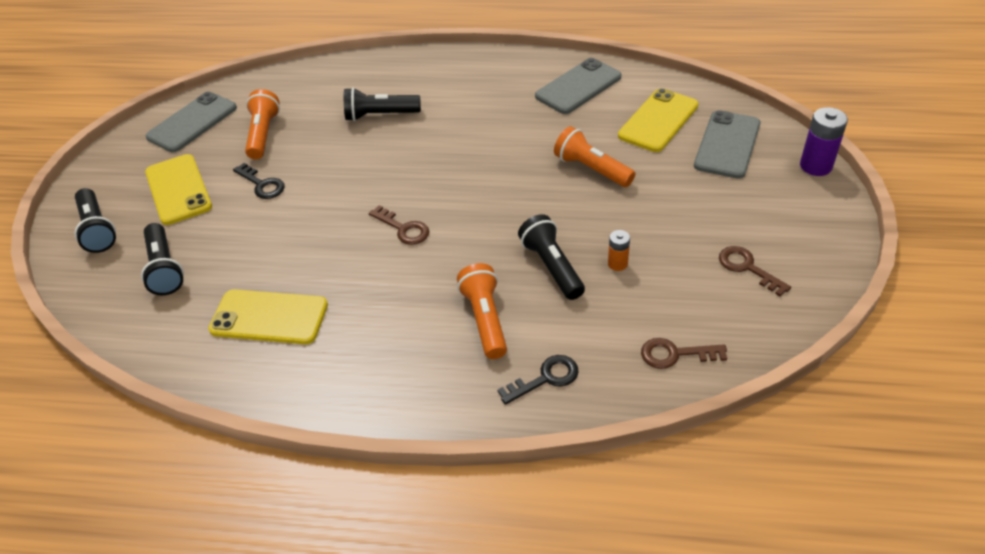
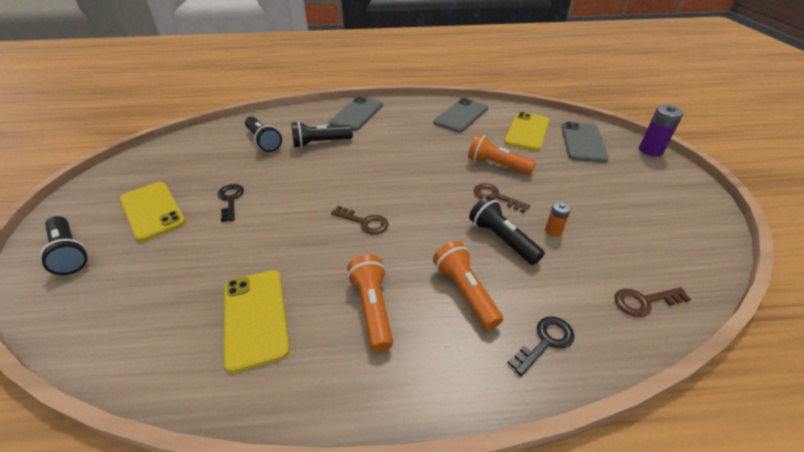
camera: 15 degrees left, 5 degrees down
(165, 269) = (141, 282): black flashlight -> black flashlight (263, 141)
(192, 122) = (163, 159): grey phone -> grey phone (357, 114)
(262, 184) = (230, 200): black key -> black key turned 135 degrees counterclockwise
(263, 134) = (226, 163): orange flashlight -> orange flashlight (372, 308)
(269, 317) = (255, 317): yellow phone -> yellow phone turned 75 degrees clockwise
(747, 268) = (653, 223): brown key -> brown key (495, 197)

